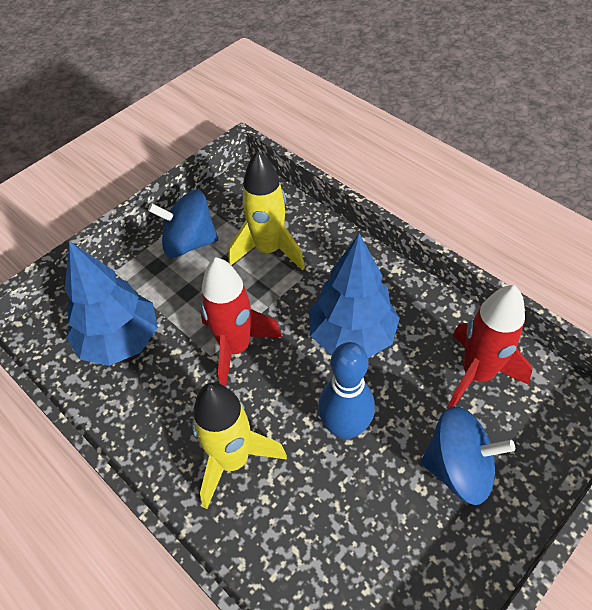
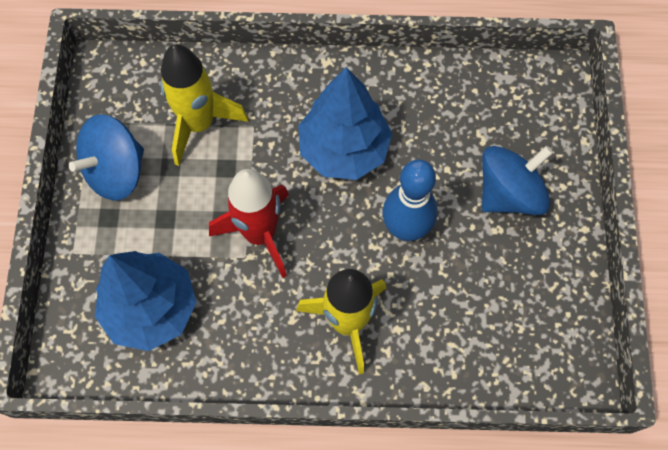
camera: 45 degrees left, 15 degrees up
(477, 374) = (464, 109): red rocket -> none

